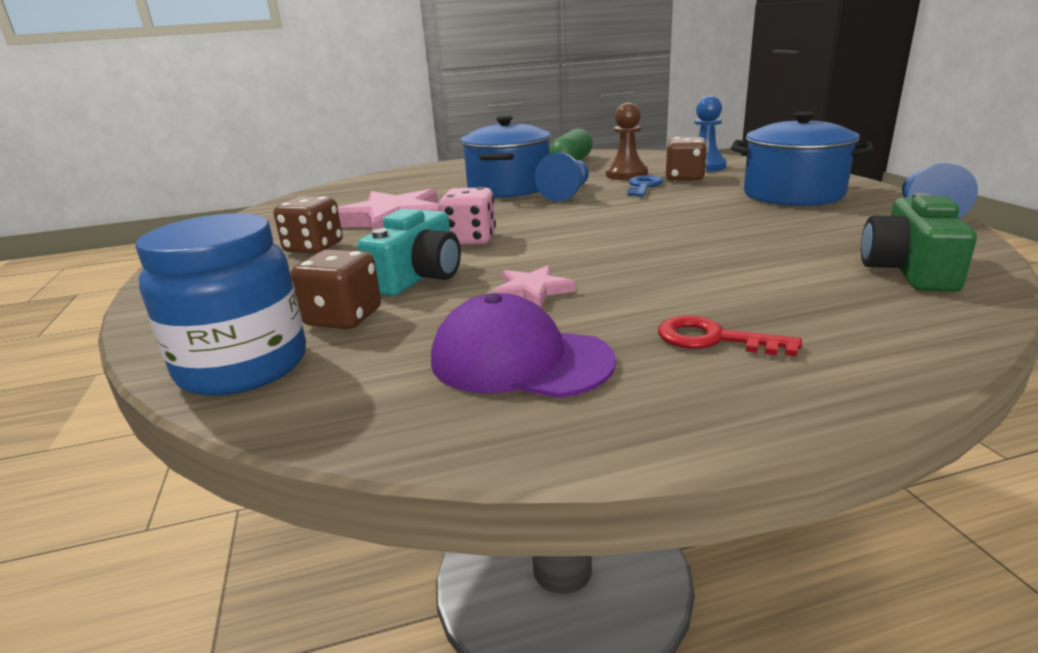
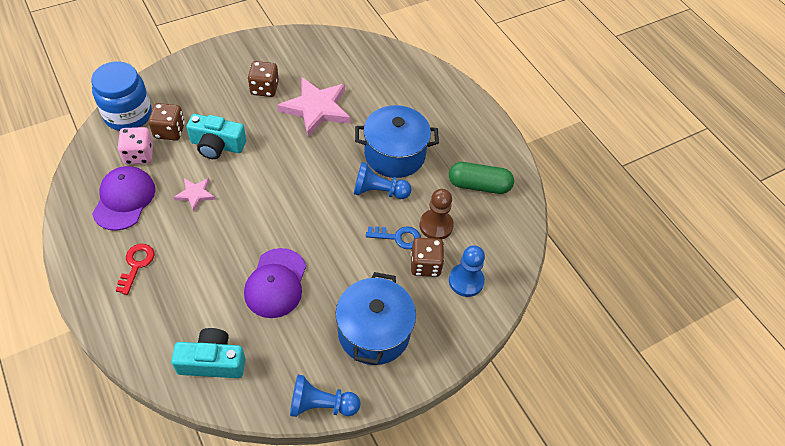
camera: 70 degrees right, 30 degrees up
(470, 239) = (275, 155): pink dice -> pink dice (139, 155)
(730, 236) = (276, 283): none -> purple cap
(908, 269) = (212, 361): green camera -> turquoise camera

